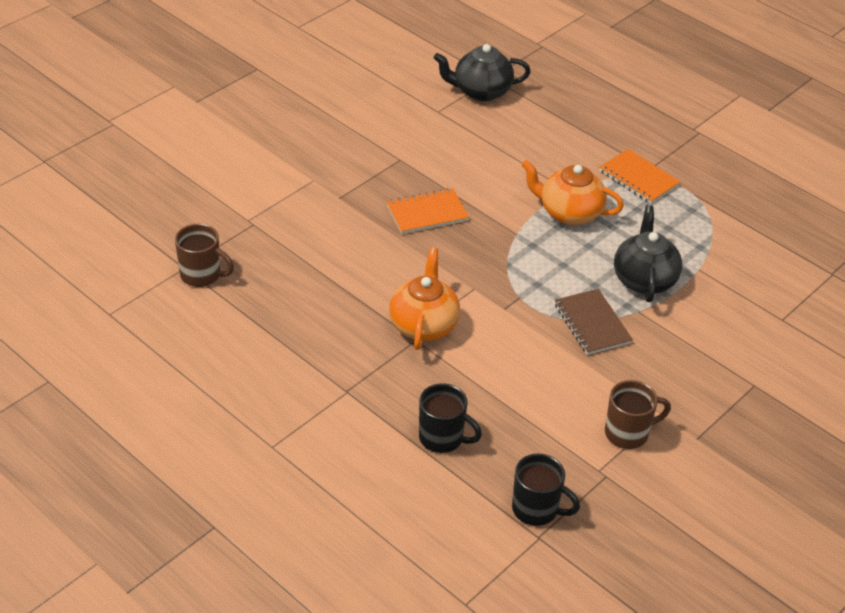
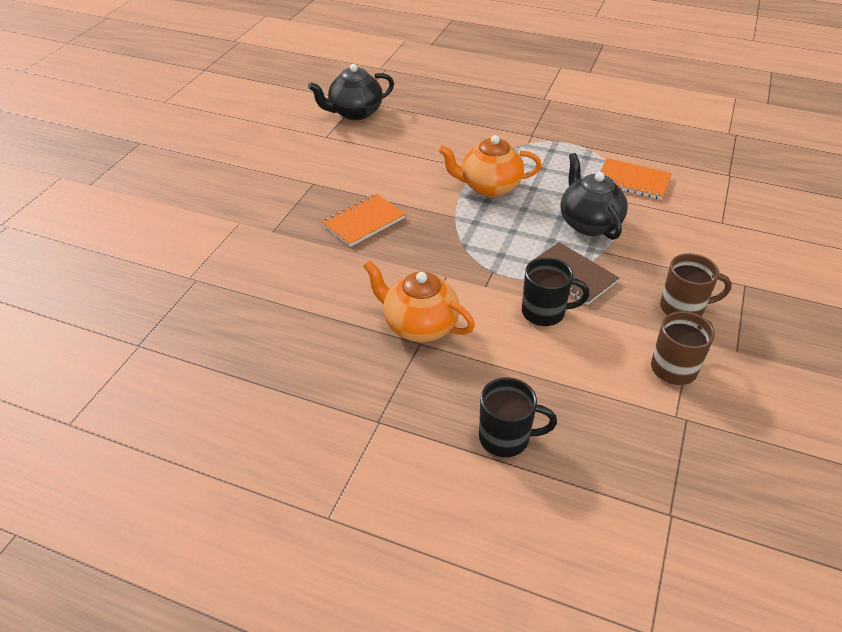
camera: 20 degrees left, 0 degrees up
(202, 275) = (162, 347): brown mug -> brown mug (683, 308)
(424, 325) = (419, 325): orange teapot -> orange teapot turned 45 degrees counterclockwise
(536, 509) = (647, 483): black mug -> black mug (545, 312)
(638, 178) = (527, 145): orange notebook -> orange notebook (632, 181)

